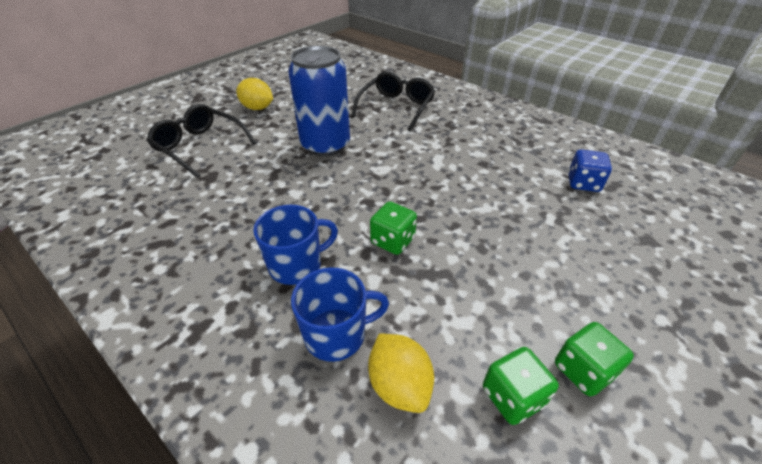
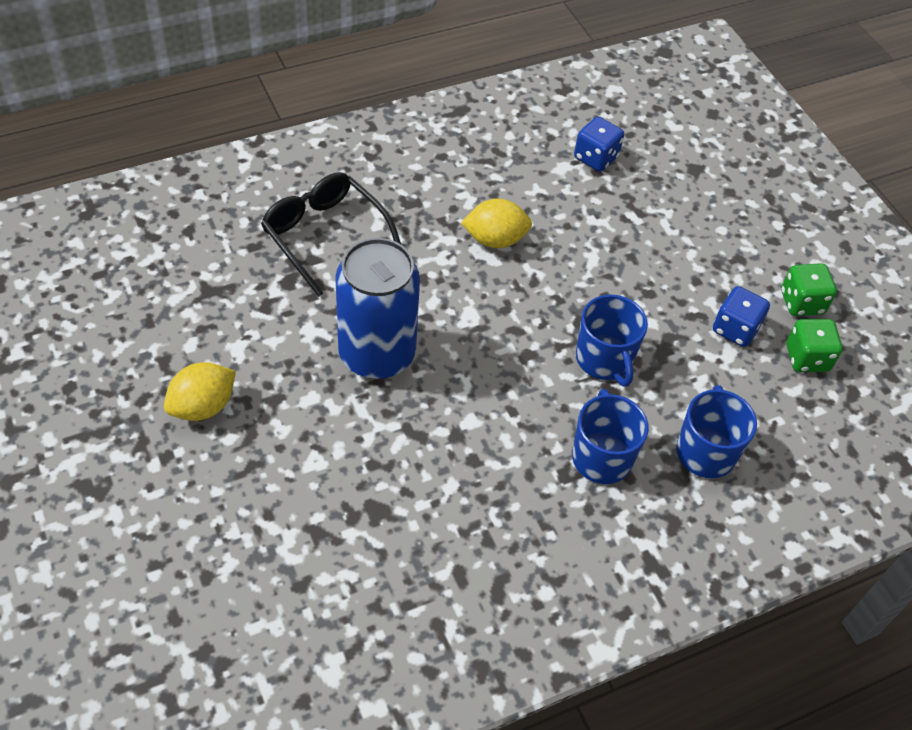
camera: 70 degrees left, 10 degrees up
(200, 146) = (282, 510): black glasses -> none
(392, 241) = (604, 359): green dice -> blue mug
(399, 384) = (771, 425): yellow lemon -> yellow lemon (495, 239)
(495, 319) = (735, 329): none -> blue dice

